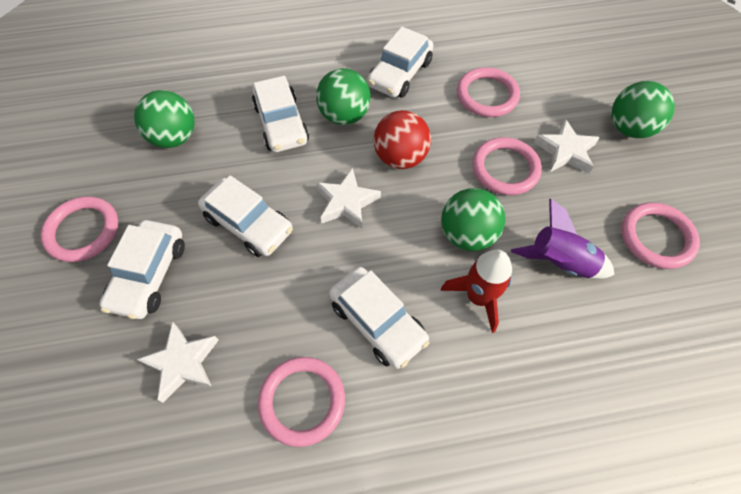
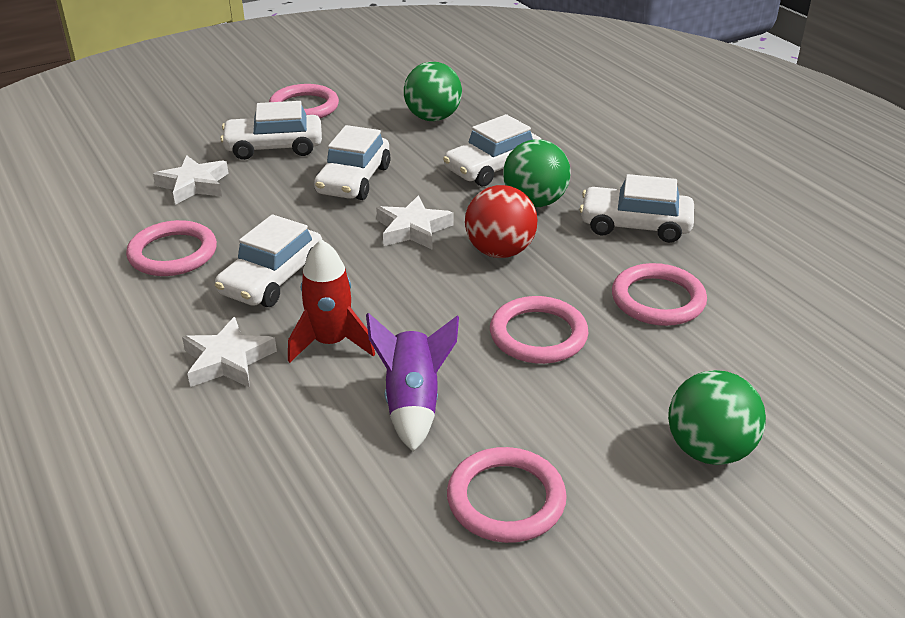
camera: 70 degrees right, 25 degrees down
(467, 234) = (415, 320): green ball -> none
(565, 151) = (609, 386): white star -> white star (227, 360)

